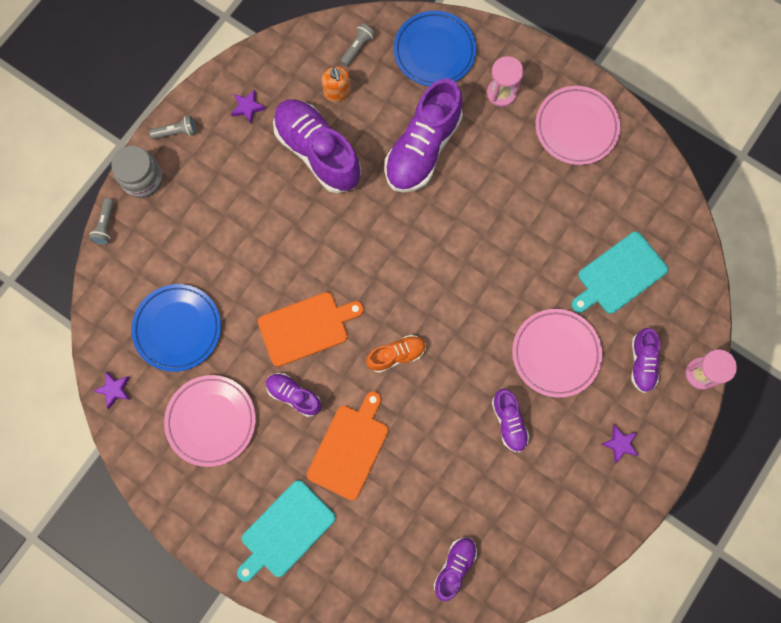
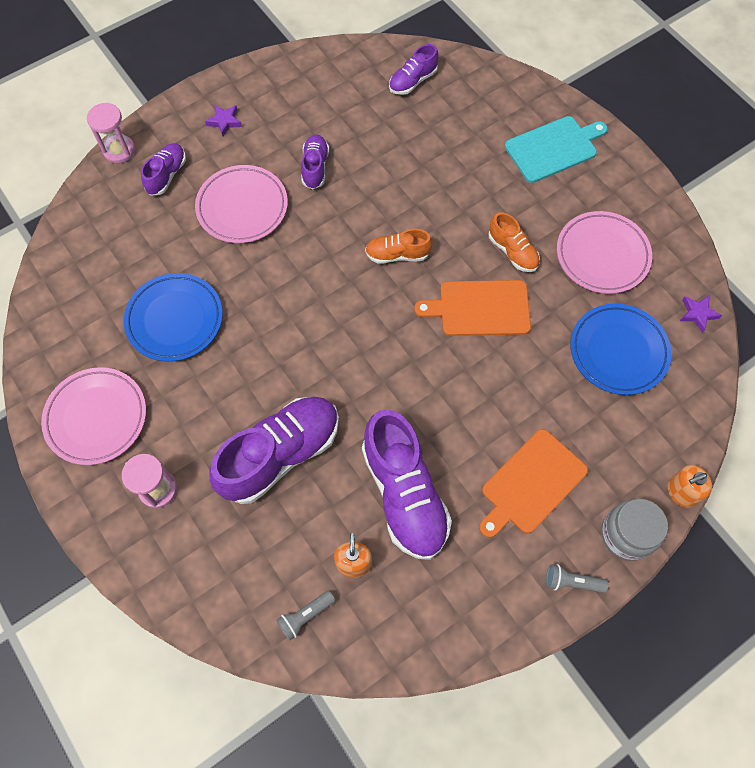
camera: 160 degrees left, 10 degrees down
(106, 225) = (681, 492): grey flashlight -> orange soap dispenser
(248, 107) = (472, 583): purple star -> none
(294, 395) = (512, 251): purple shoe -> orange shoe
(350, 448) = (472, 192): orange cutting board -> orange cutting board (531, 484)
(434, 51) = (211, 575): blue plate -> blue plate (175, 320)
(619, 275) = (142, 255): turquoise cutting board -> none

